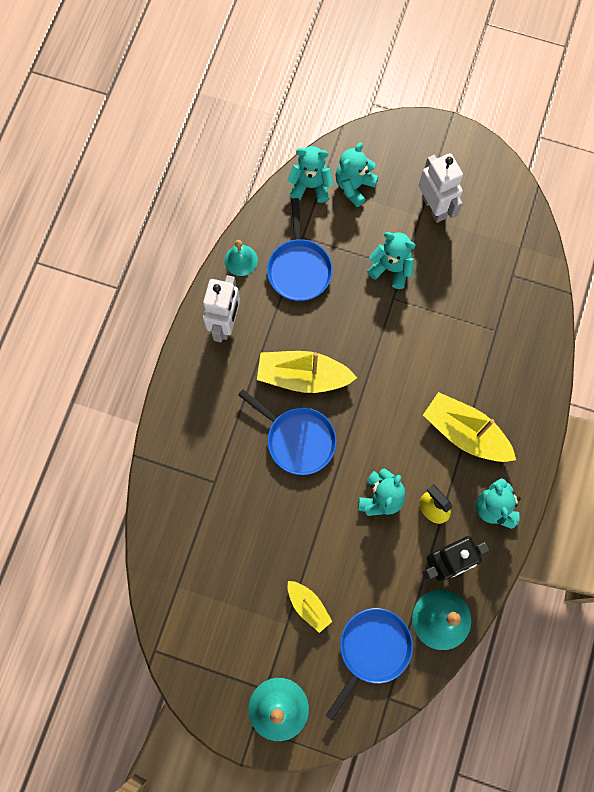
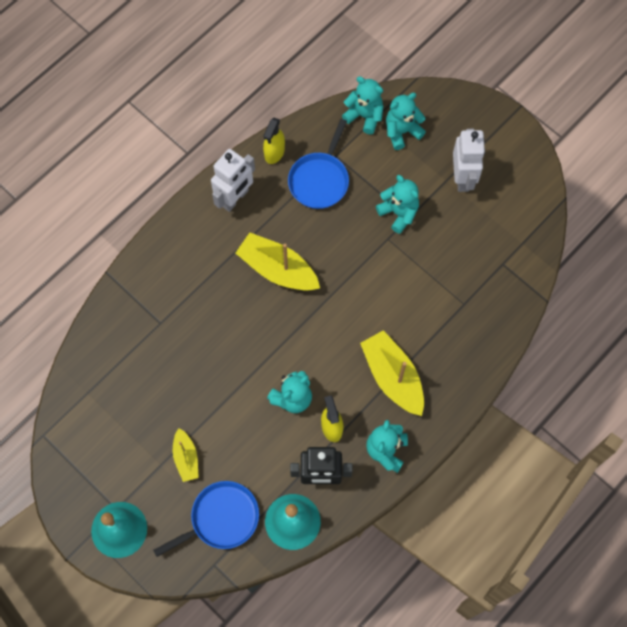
camera: 25 degrees right, 5 degrees down
(241, 260) = (274, 152): turquoise bell -> yellow spray bottle
(297, 439) = (247, 319): blue pan -> none

